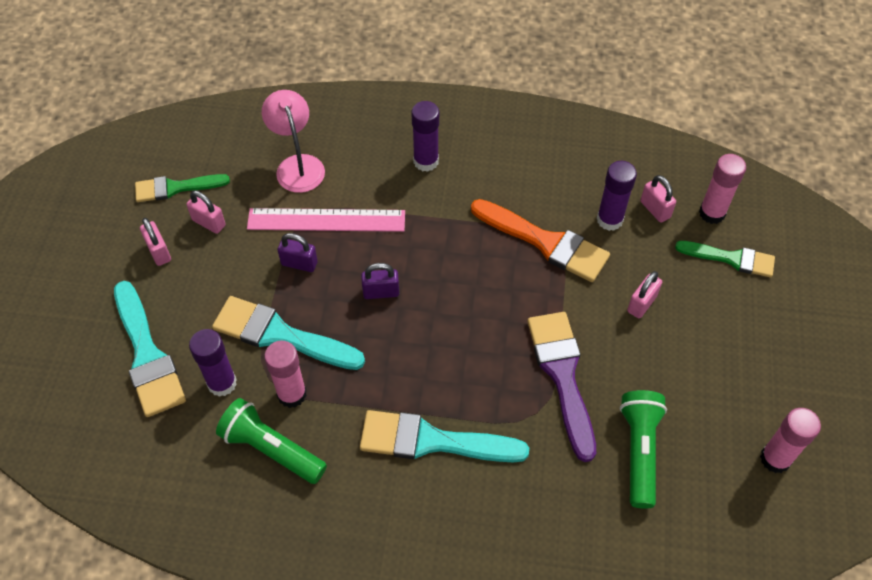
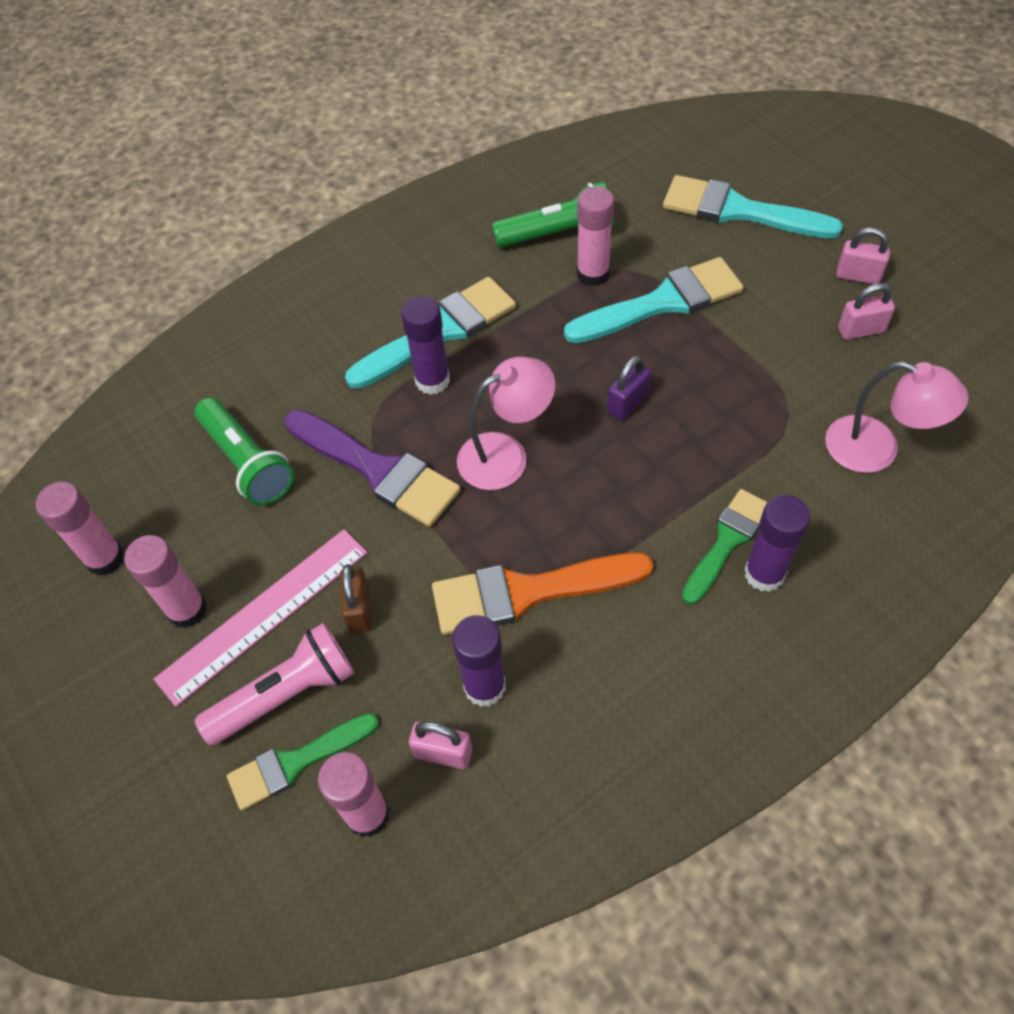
camera: 140 degrees right, 0 degrees up
(175, 188) = (939, 331): green brush -> green brush (727, 541)
(222, 383) = (656, 239): purple glue stick -> purple glue stick (432, 380)
(299, 263) = (732, 365): purple padlock -> none
(326, 220) = (768, 422): pink ruler -> pink ruler (264, 614)
(480, 321) = (506, 454): none -> pink lamp
(641, 304) = (359, 610): pink padlock -> brown padlock
(714, 293) = (286, 694): none -> pink flashlight
(741, 382) = (187, 610): none -> pink glue stick

